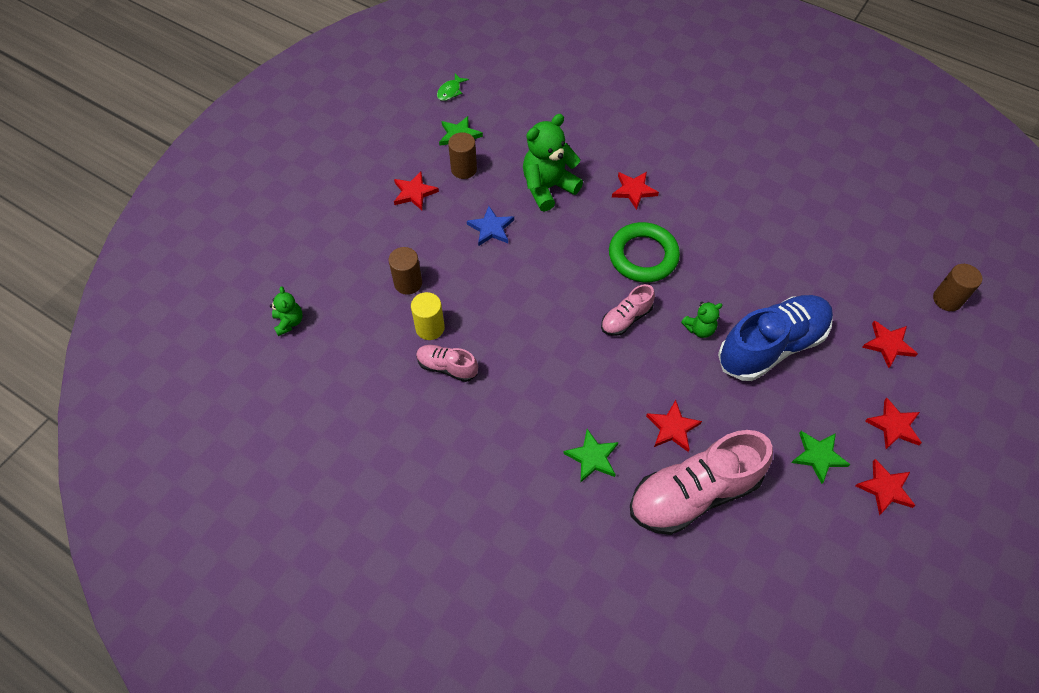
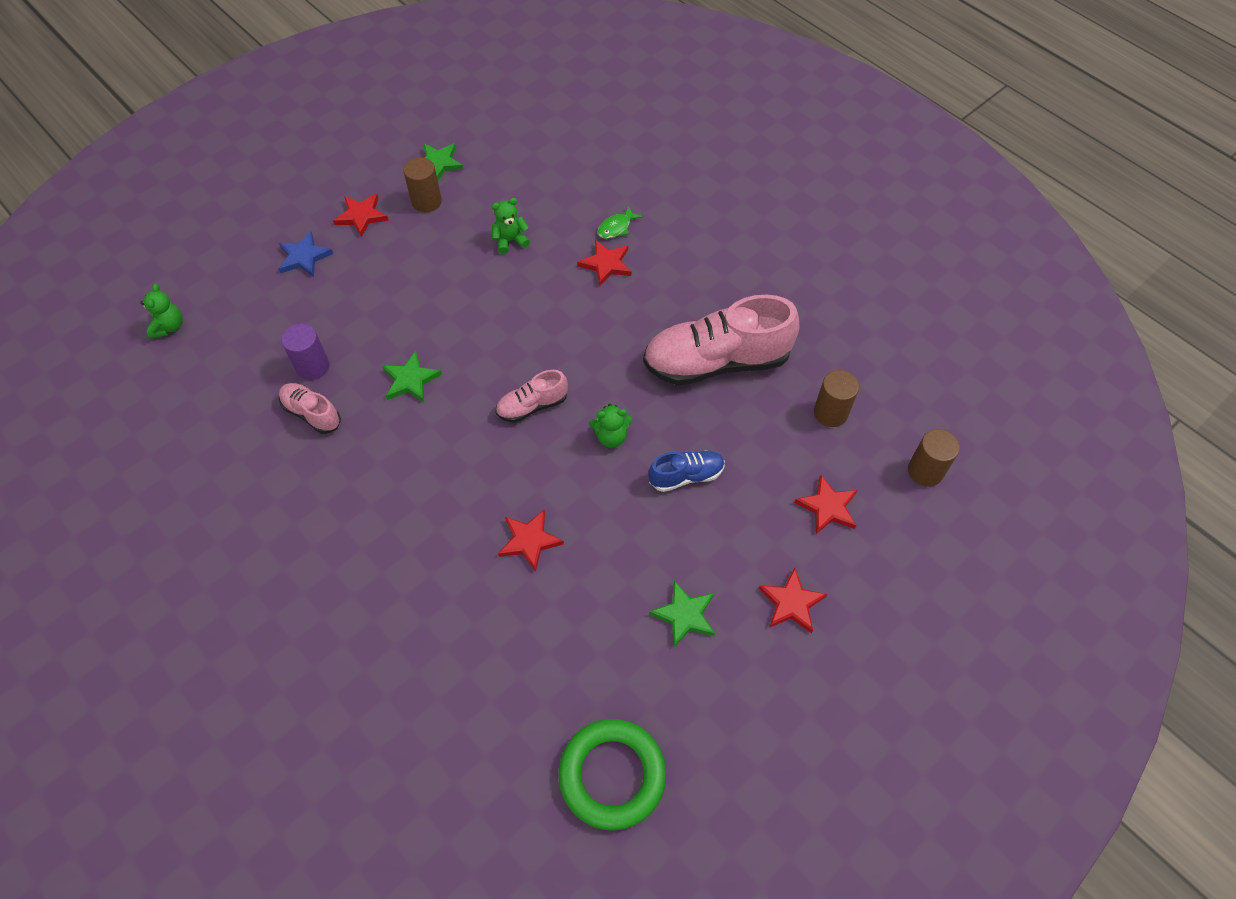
camera: 15 degrees right, 0 degrees up
(408, 283) = (311, 313): brown cylinder -> brown cylinder (830, 413)
(430, 328) = (312, 366): yellow cylinder -> purple cylinder
(450, 91) = (450, 113): green fish -> green fish (616, 228)
(491, 228) = (427, 272): blue star -> blue star (304, 257)
(548, 187) = (510, 241): green teddy bear -> green teddy bear, size x0.52
(592, 457) = (425, 551): green star -> green star (410, 380)
(643, 256) = (583, 340): green ring -> green ring (612, 775)
(694, 493) = (520, 620): pink shoe -> pink shoe (716, 362)
(771, 346) = (686, 476): blue shoe -> blue shoe, size x0.49
(885, 488) = (747, 672): red star -> none

